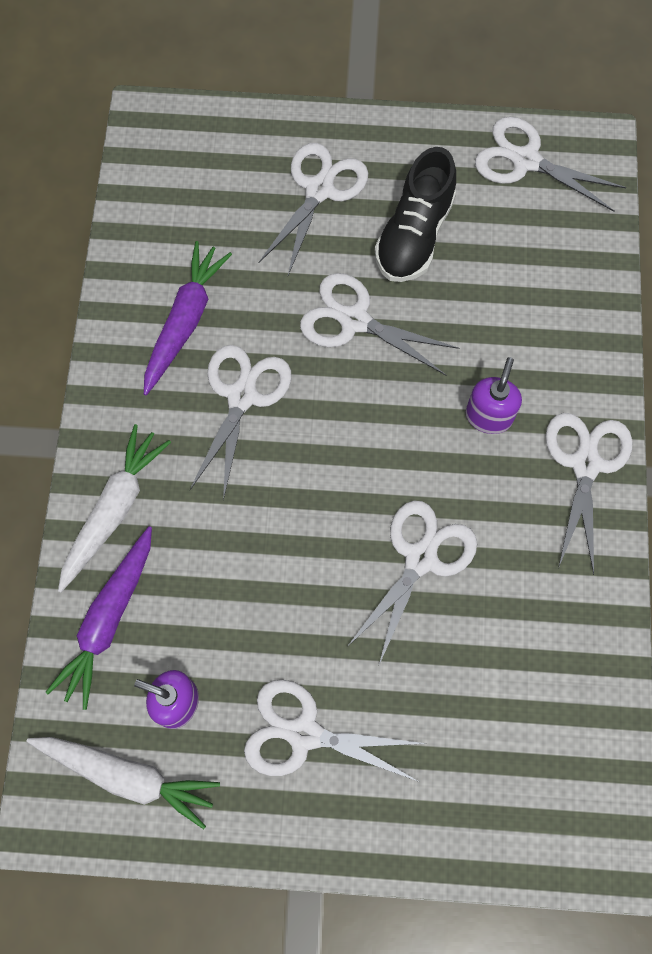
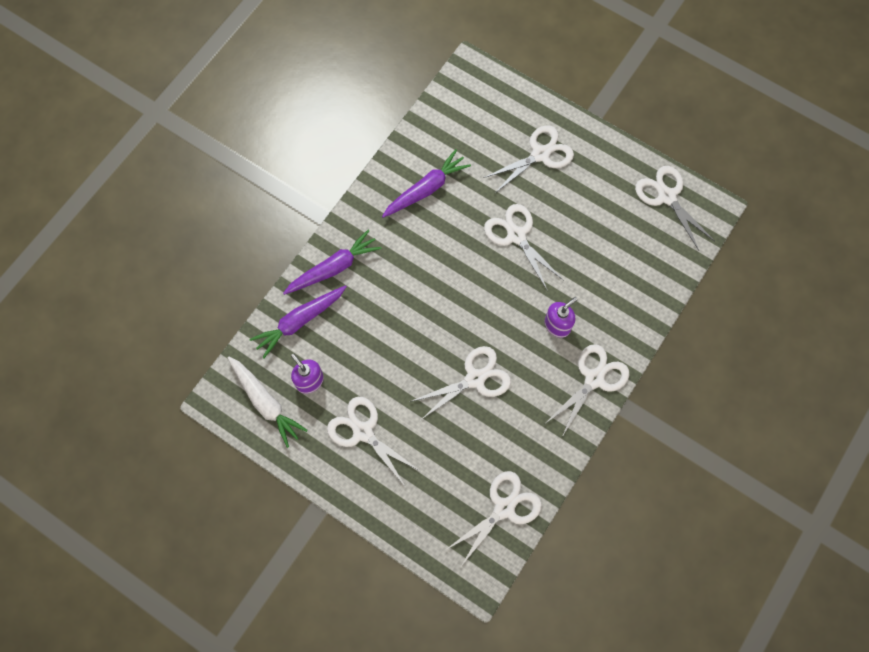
camera: 30 degrees right, 0 degrees up
(114, 510) = (333, 268): white carrot -> purple carrot
(242, 396) = (432, 244): white scissors -> white scissors (504, 508)
(414, 235) = (577, 206): black shoe -> none

